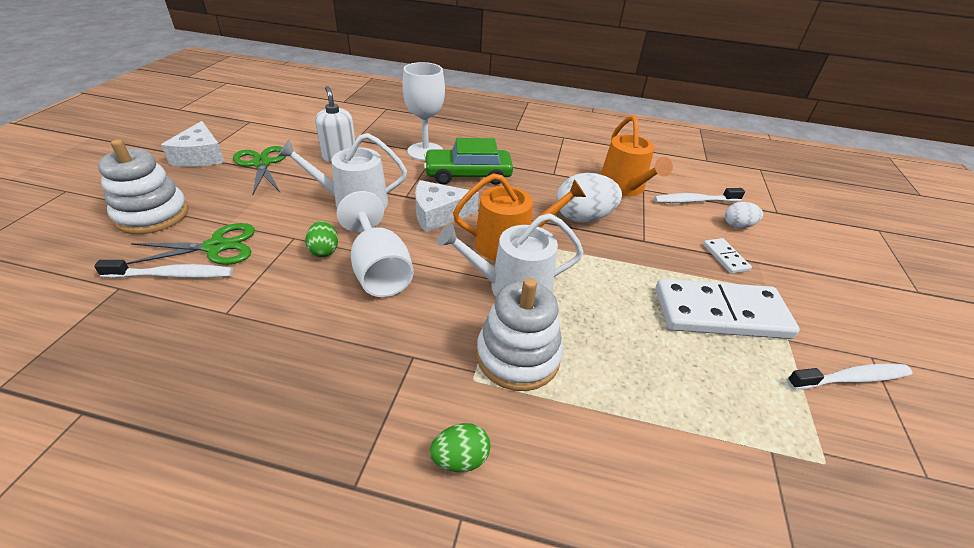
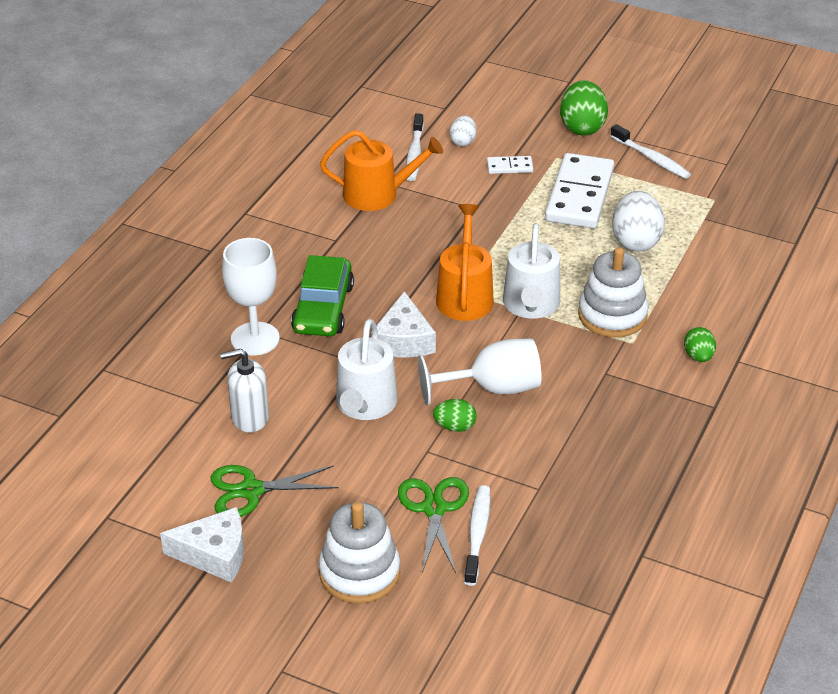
camera: 75 degrees left, 0 degrees up
(583, 218) = (430, 238): white egg -> white egg (636, 241)
(846, 307) = (582, 127): none -> green egg
(851, 378) = (651, 158): white toothbrush -> white toothbrush turned 135 degrees clockwise

